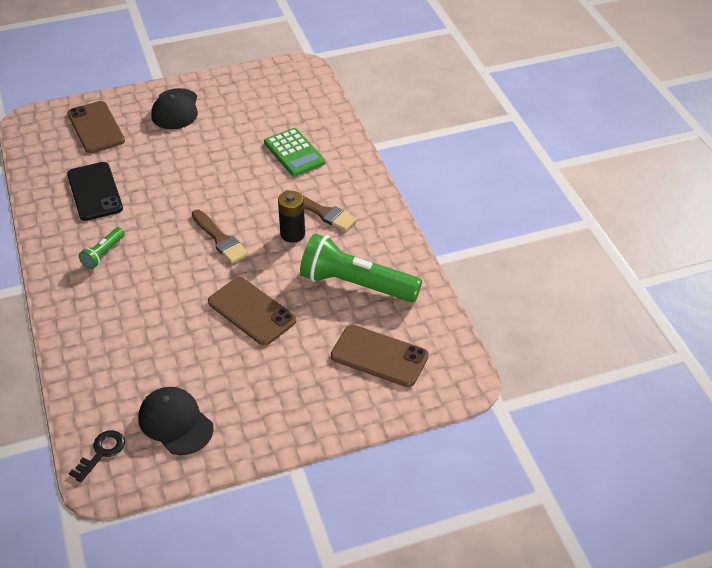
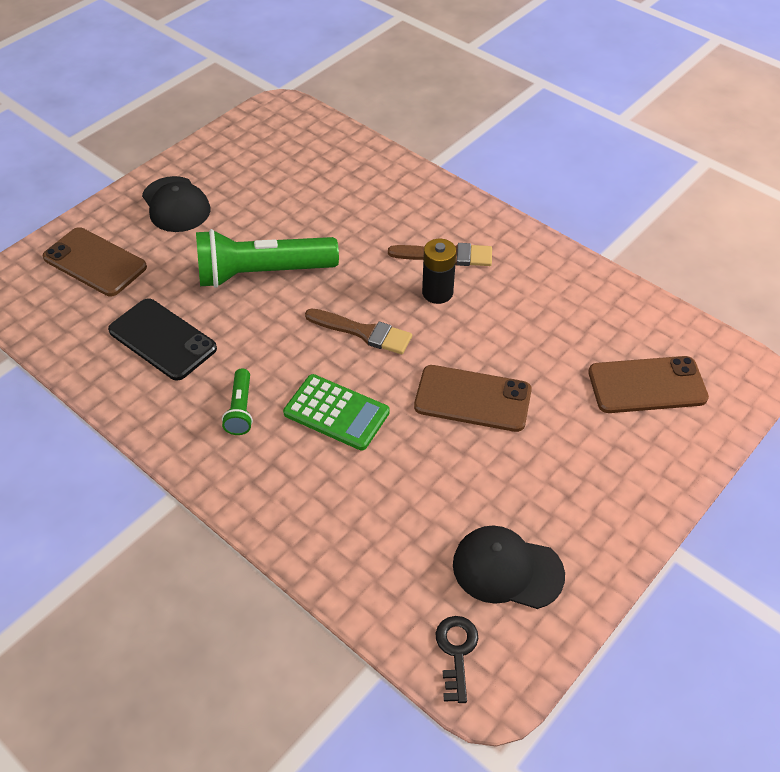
camera: 30 degrees left, 5 degrees up
(294, 153) = (357, 203): green calculator -> green calculator (336, 413)
(356, 284) = (553, 319): green flashlight -> green flashlight (263, 273)

